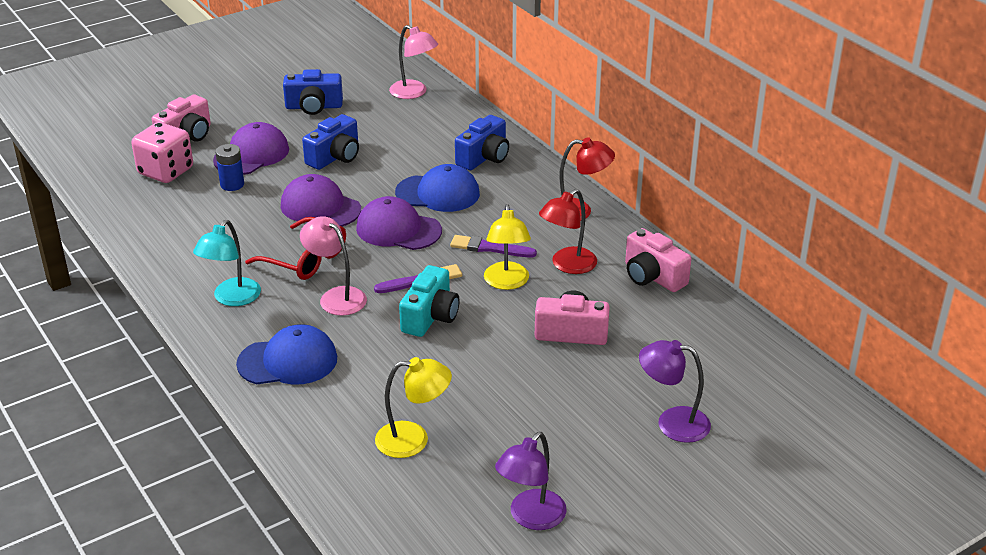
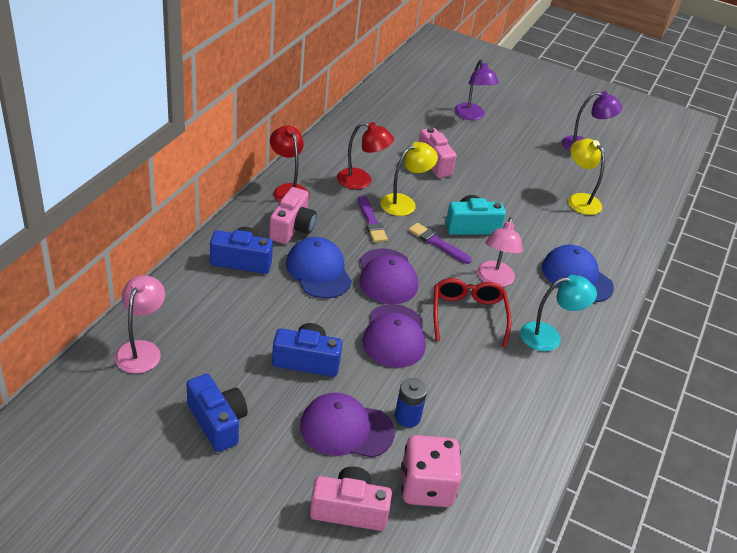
camera: 125 degrees left, 5 degrees up
(652, 276) = (343, 144): pink camera -> pink camera (292, 228)

